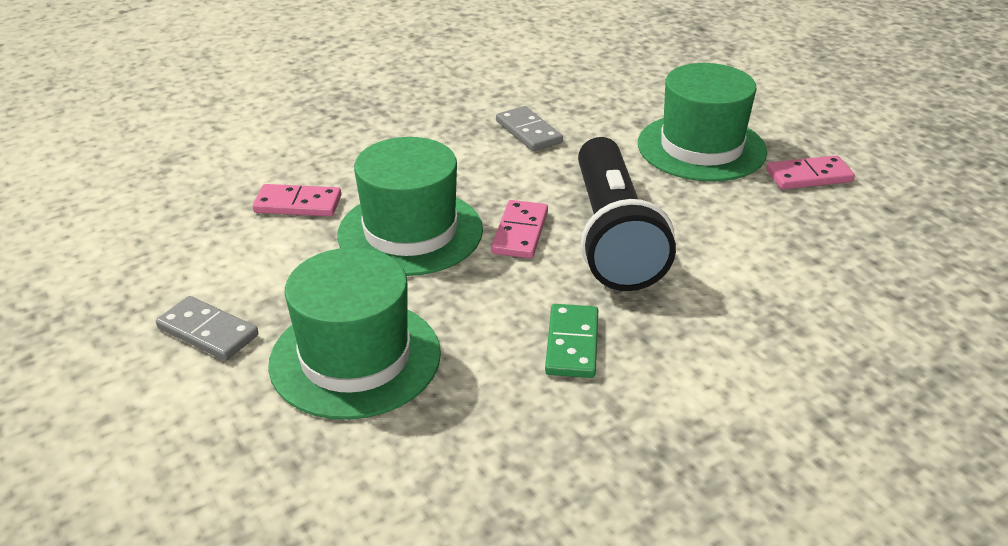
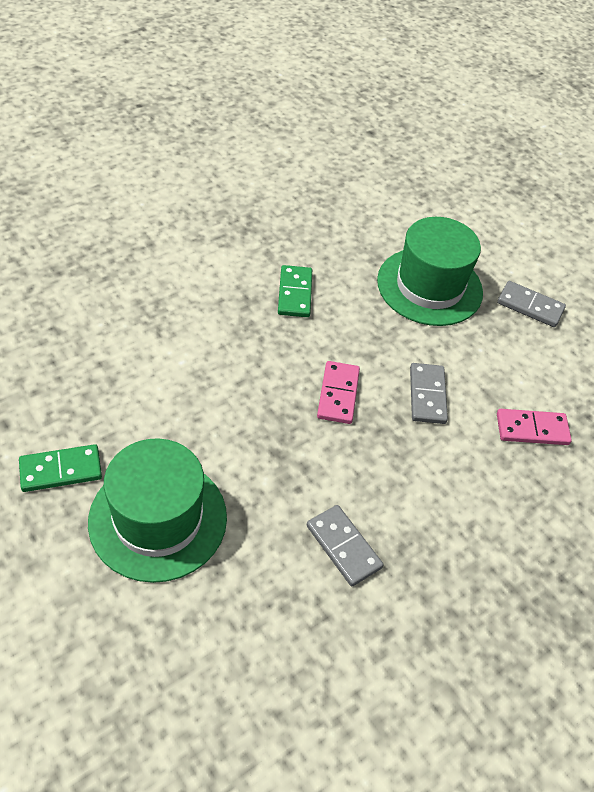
camera: 170 degrees right, 15 degrees up
(410, 232) = (427, 395): green hat -> grey domino
(612, 236) = (262, 390): black flashlight -> none
(809, 176) = (61, 470): pink domino -> green domino

